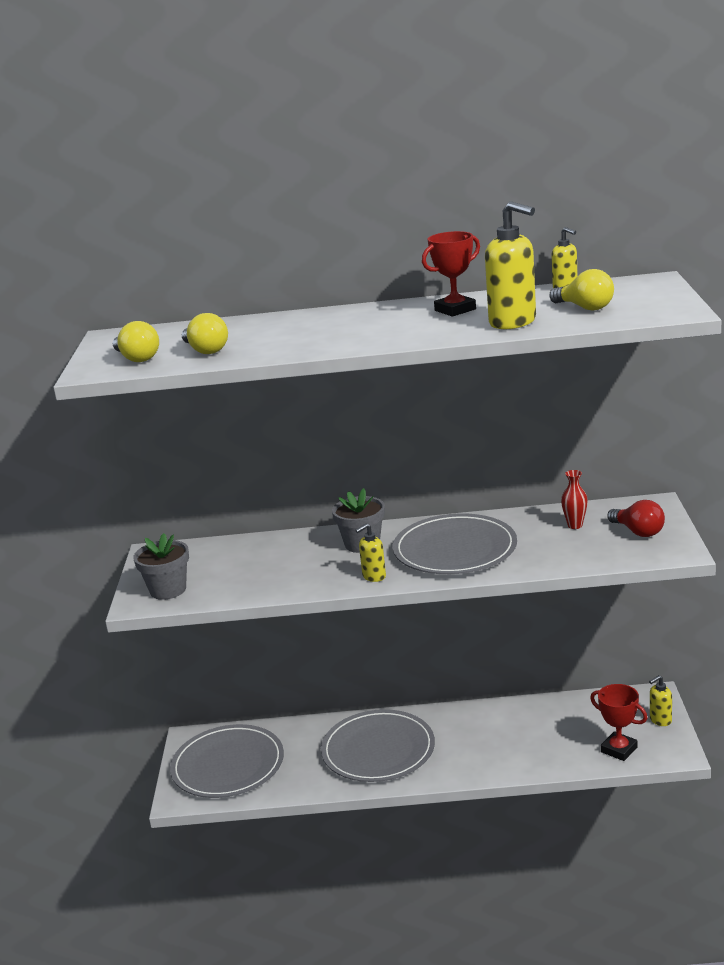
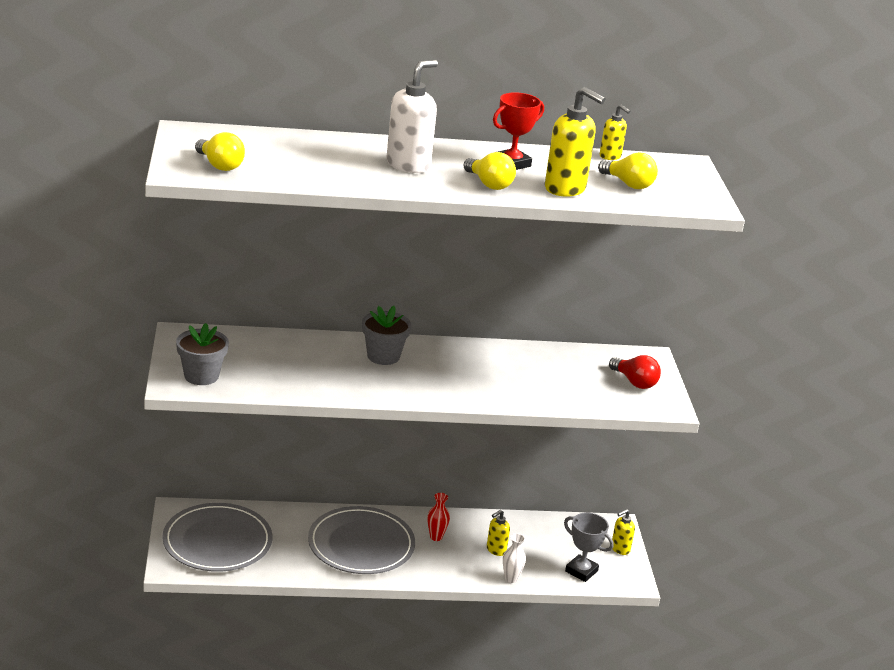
camera: 10 degrees left, 5 degrees up
(206, 350) = (284, 168): yellow light bulb -> yellow light bulb (489, 184)
(341, 328) = (408, 165): none -> white soap dispenser
(374, 576) = (396, 391): yellow soap dispenser -> yellow soap dispenser (496, 550)
(455, 549) = (470, 375): grey plate -> none
(541, 767) = (511, 578): none -> white vase
(575, 525) = (578, 367): red vase -> red vase (436, 537)
(619, 749) = (581, 571): red trophy -> grey trophy

